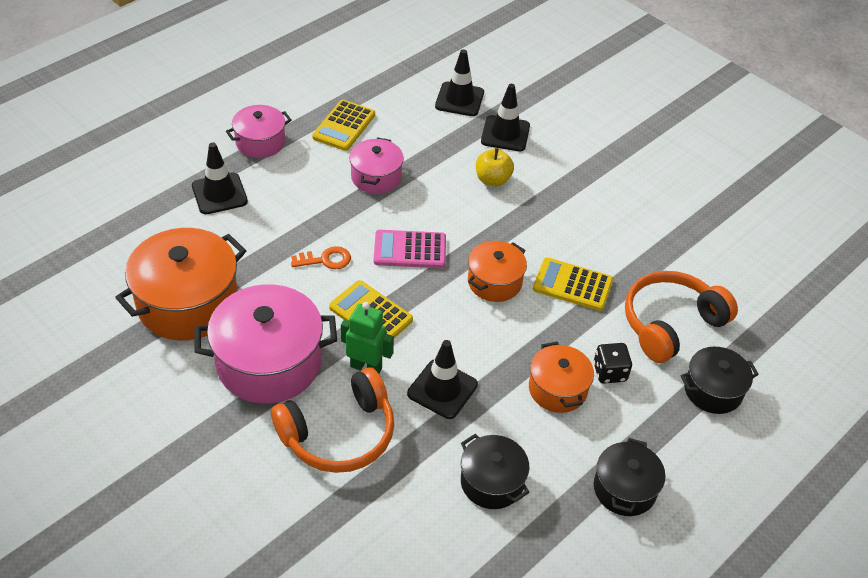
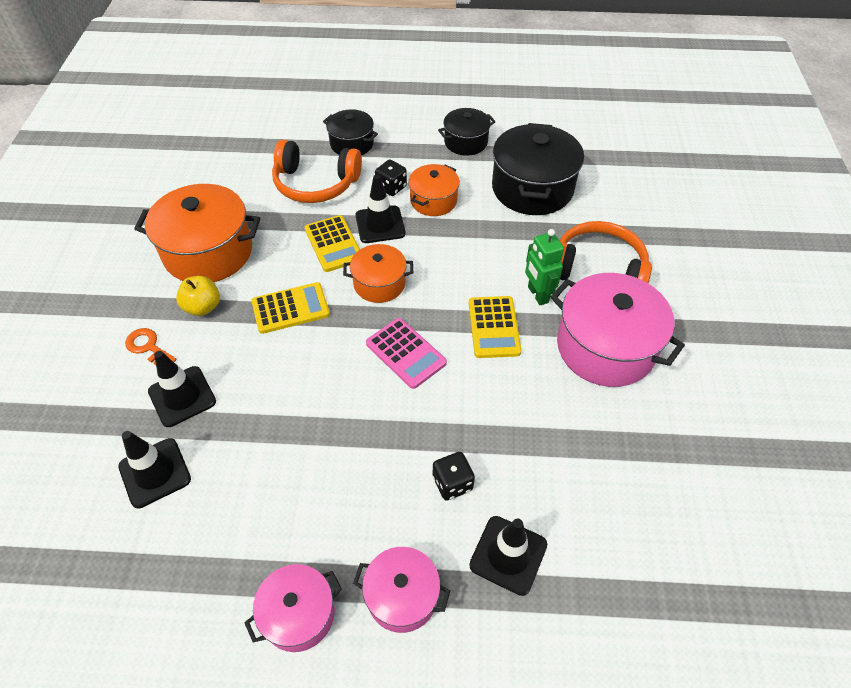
camera: 130 degrees left, 5 degrees up
(188, 303) = (633, 447): orange pot -> orange pot (208, 252)
(289, 203) = (452, 483): none -> black dice
(326, 260) = (480, 397): orange key -> orange key (148, 347)
(344, 126) = (298, 540): yellow calculator -> yellow calculator (290, 308)
(376, 177) = (346, 446): pink pot -> pink pot (298, 614)
(442, 389) = (502, 248): black traffic cone -> black traffic cone (380, 224)
(492, 180) = (261, 361): yellow apple -> yellow apple (203, 307)
(492, 482) = (532, 188): black pot -> black pot, size x1.76

